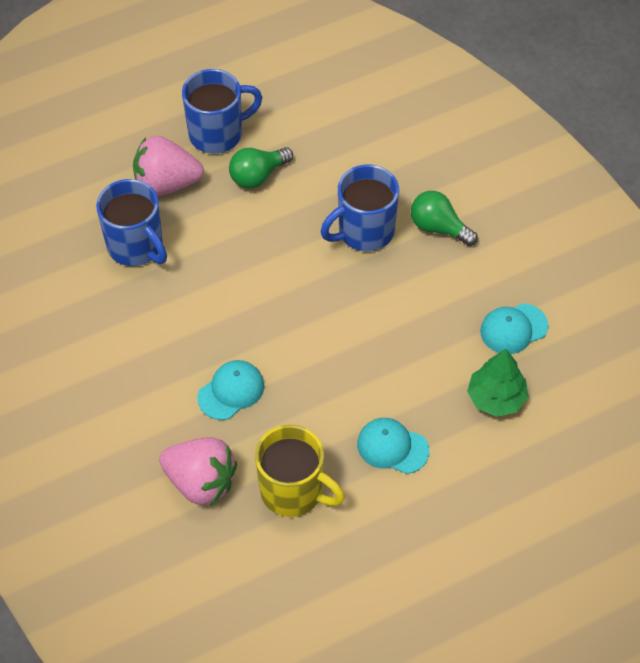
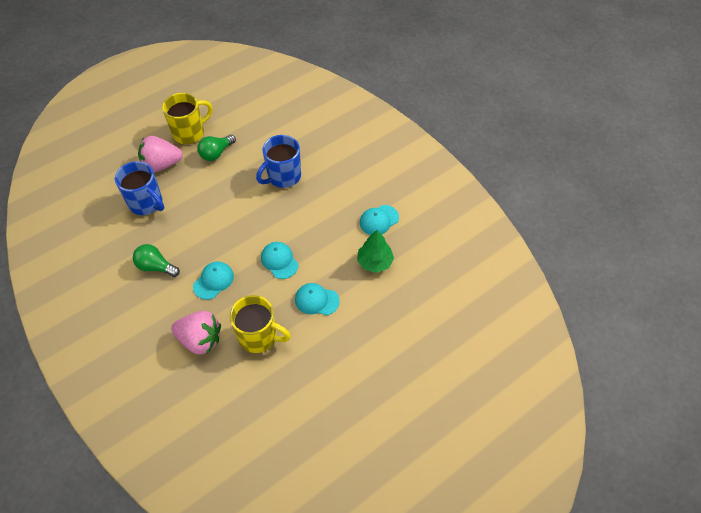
camera: 10 degrees left, 0 degrees up
(217, 134) = (190, 133): blue mug -> yellow mug
(340, 374) = (279, 261): none -> turquoise cap
(438, 228) = (326, 169): green light bulb -> green light bulb (156, 266)

